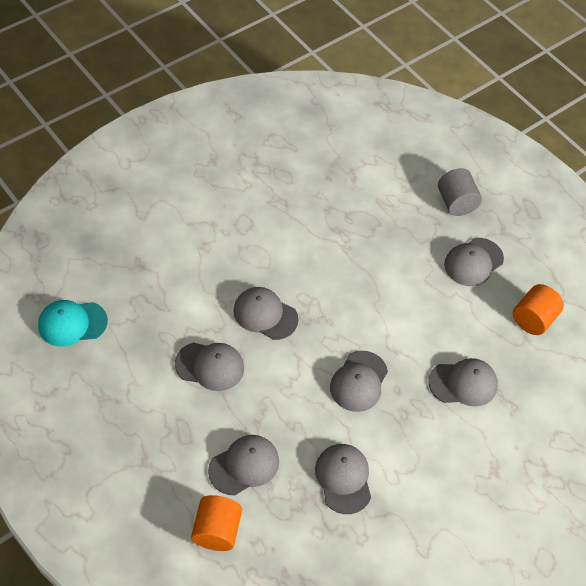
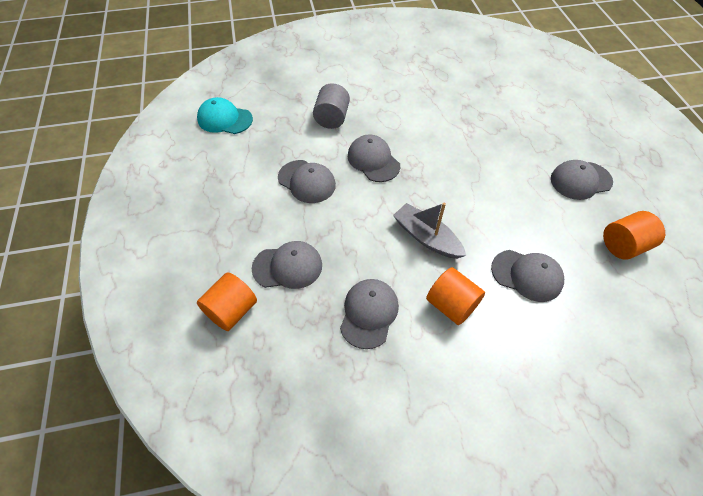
camera: 30 degrees right, 0 degrees up
(359, 381) = (426, 237): grey cap -> grey boat
(411, 440) = (451, 305): none -> orange cylinder
(456, 203) = (583, 132): grey cylinder -> grey cylinder (332, 118)

